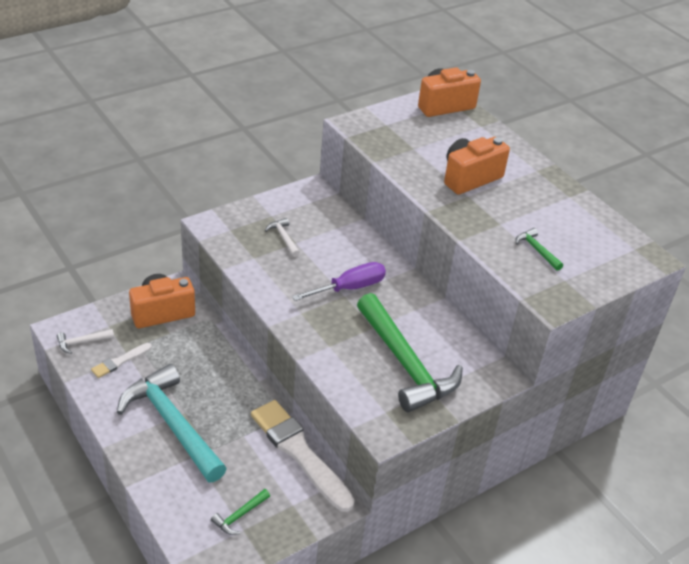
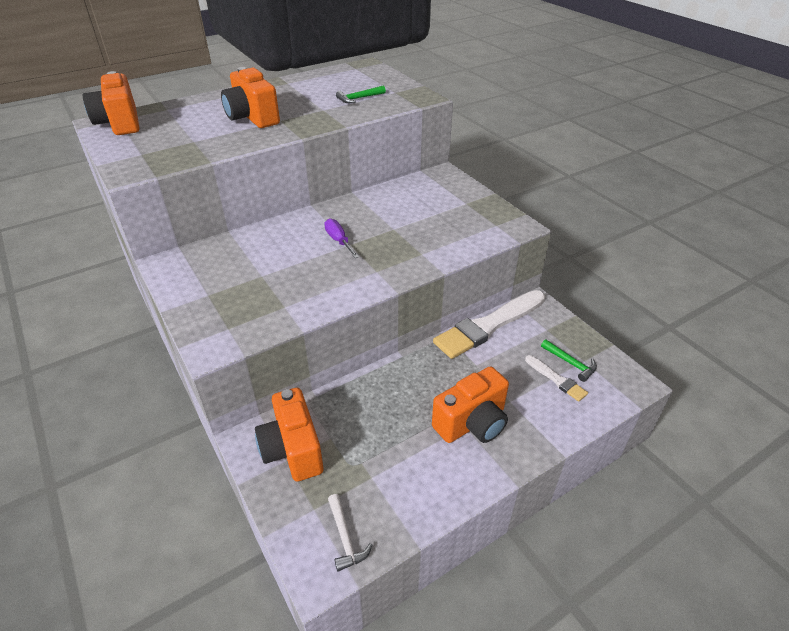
camera: 85 degrees left, 0 degrees up
(120, 361) = (380, 486): white brush -> white brush (556, 379)
(172, 424) = (472, 423): turquoise hammer -> orange camera
(283, 238) = (252, 284): white hammer -> none
(349, 288) = (339, 241): purple screwdriver -> purple screwdriver, size x0.66
(405, 363) = (437, 213): green hammer -> none

